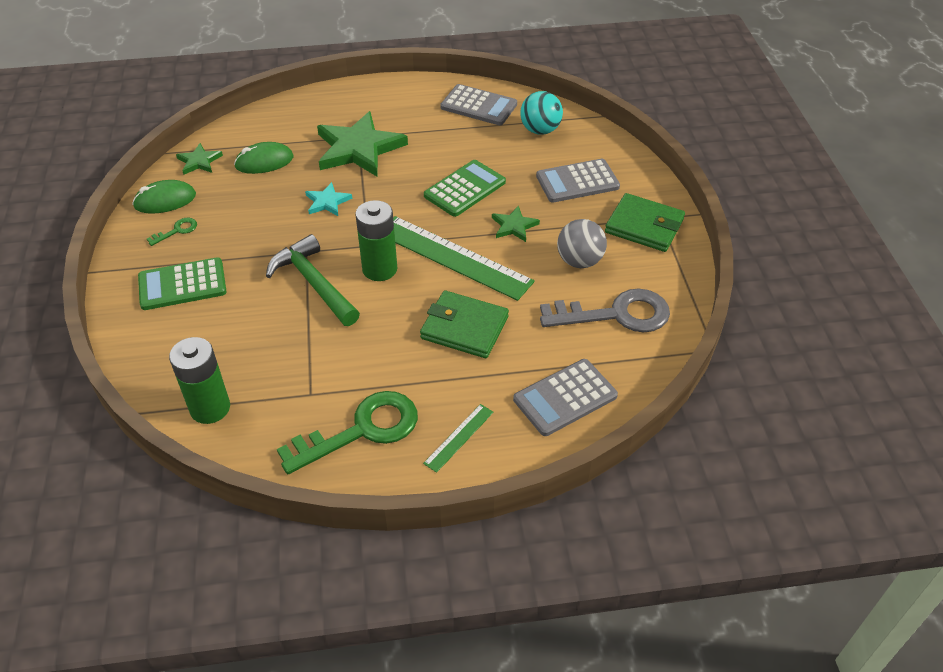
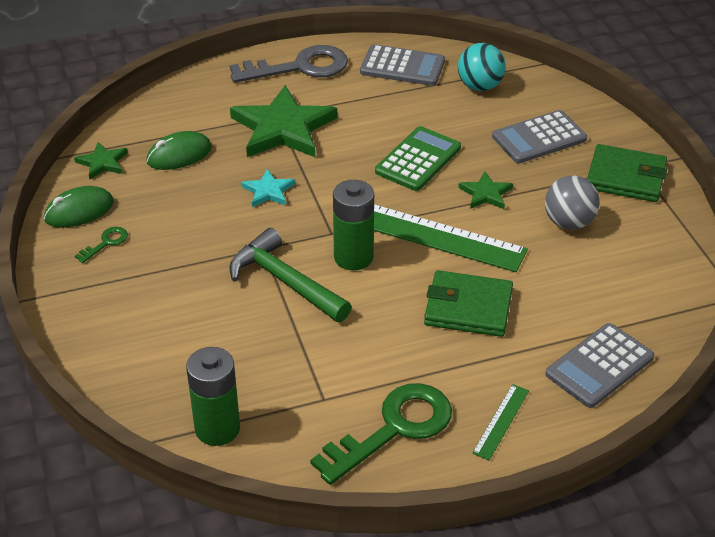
camera: 10 degrees left, 5 degrees down
(182, 285) = (135, 301): green calculator -> none
(616, 314) = (625, 273): grey key -> grey key (300, 67)

